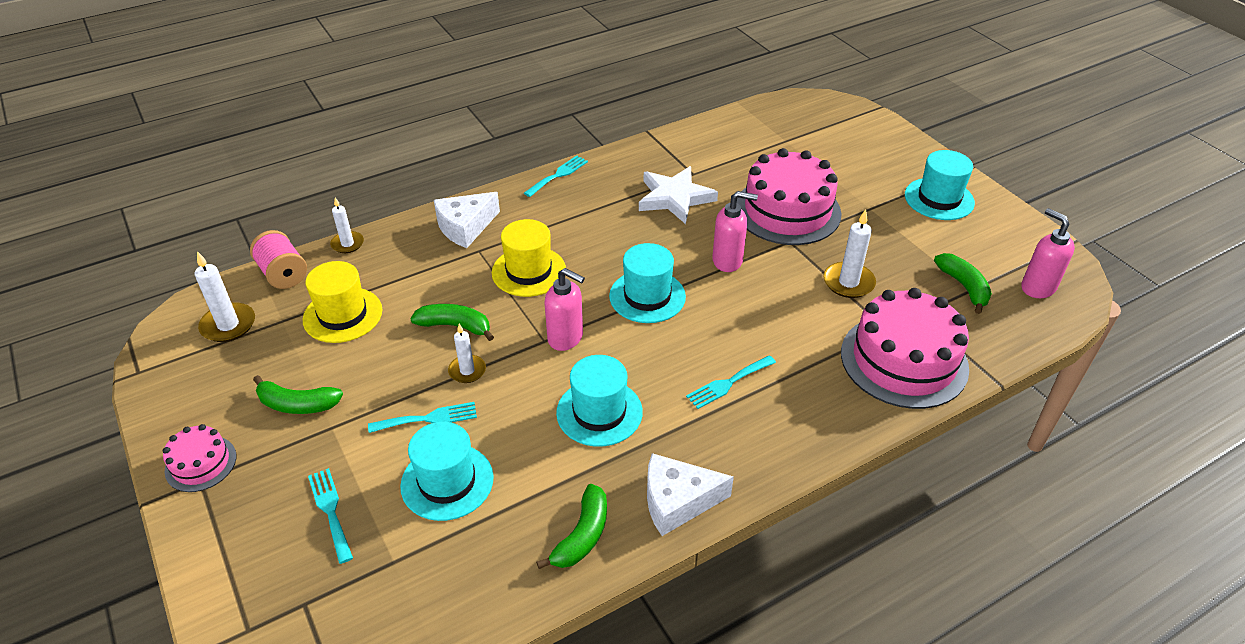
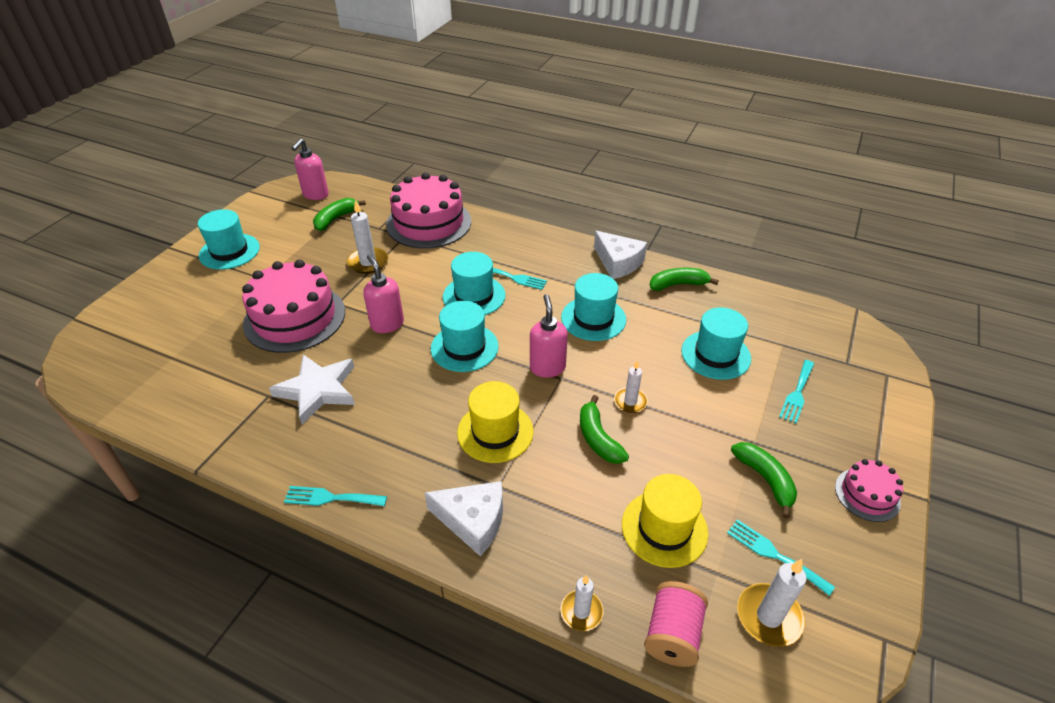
camera: 125 degrees left, 0 degrees up
(428, 418) = (688, 394): turquoise fork -> turquoise fork (774, 554)
(721, 336) = (474, 296): none -> turquoise hat

